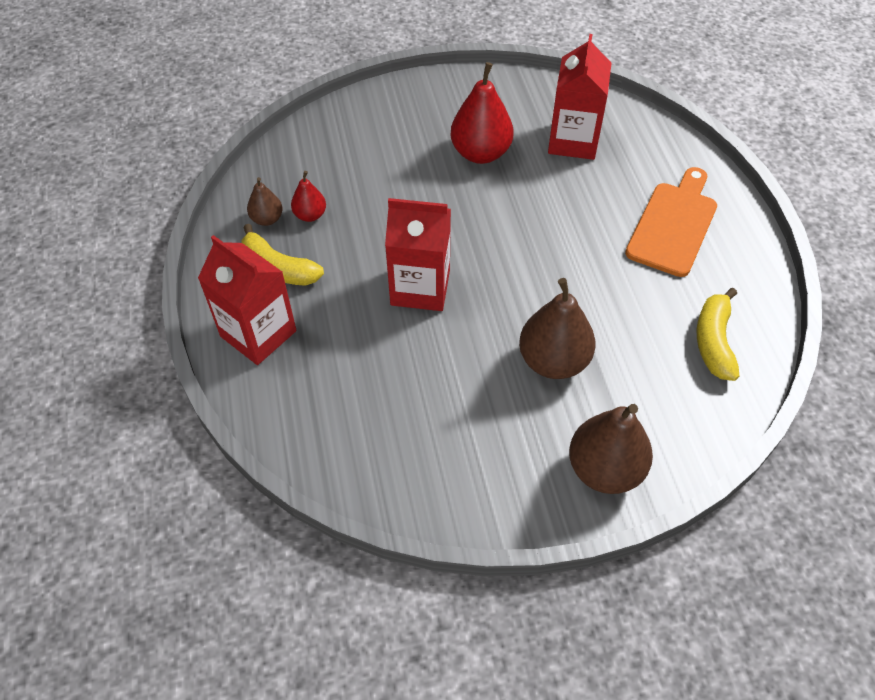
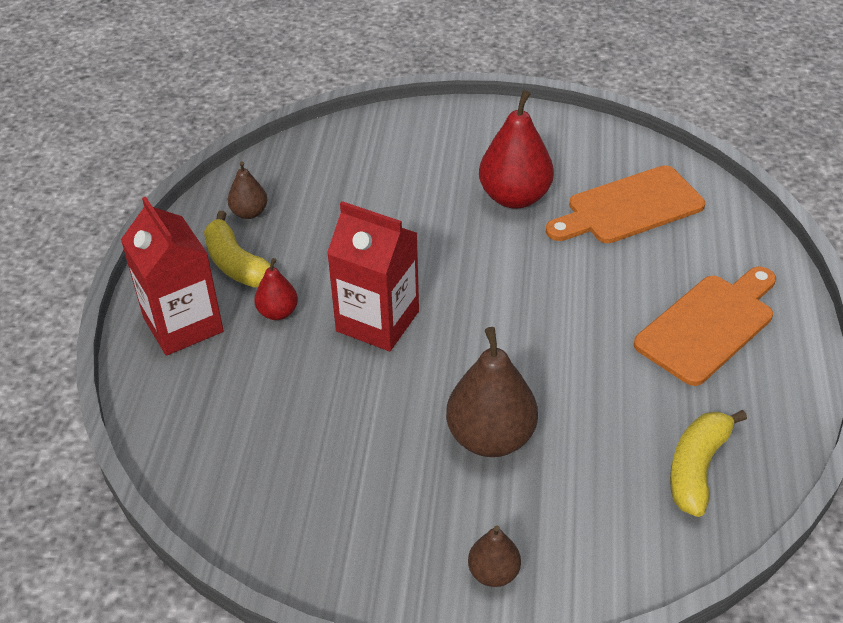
camera: 20 degrees right, 10 degrees down
(310, 215) = (296, 219): red pear -> red pear (278, 312)
(573, 141) = (629, 207): red carton -> orange cutting board
(604, 469) = (493, 573): brown pear -> brown pear, size x0.53

